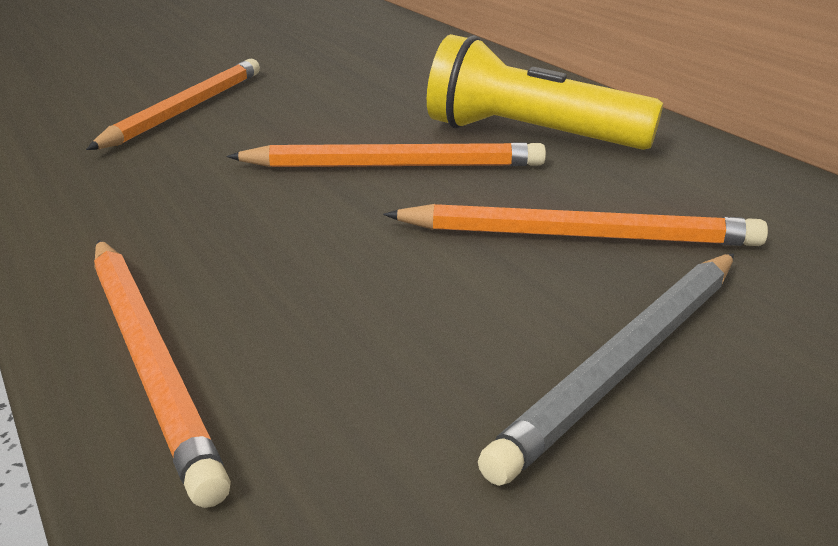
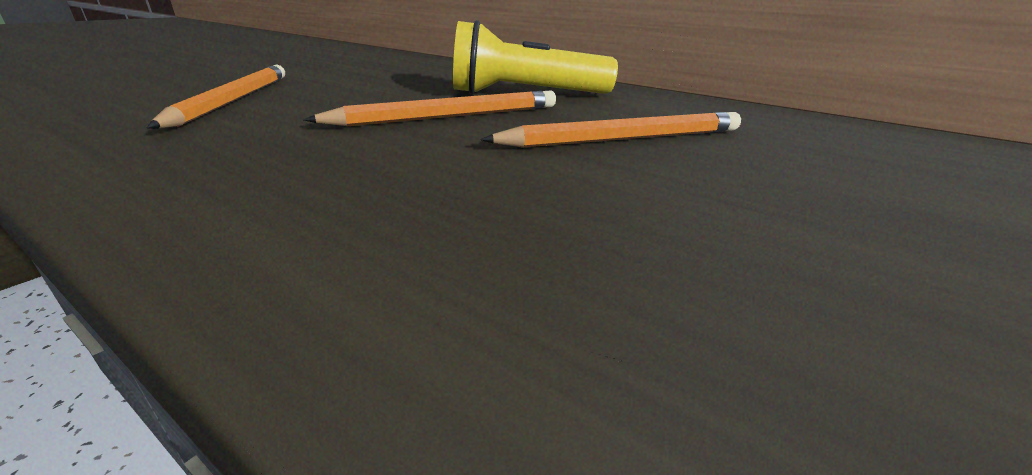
camera: 25 degrees left, 0 degrees up
(148, 359) = (349, 290): orange pencil -> none
(627, 361) = (757, 203): grey pencil -> none

